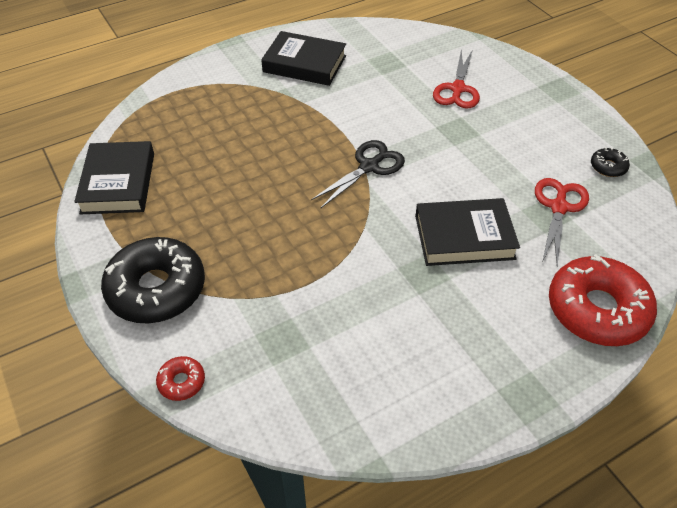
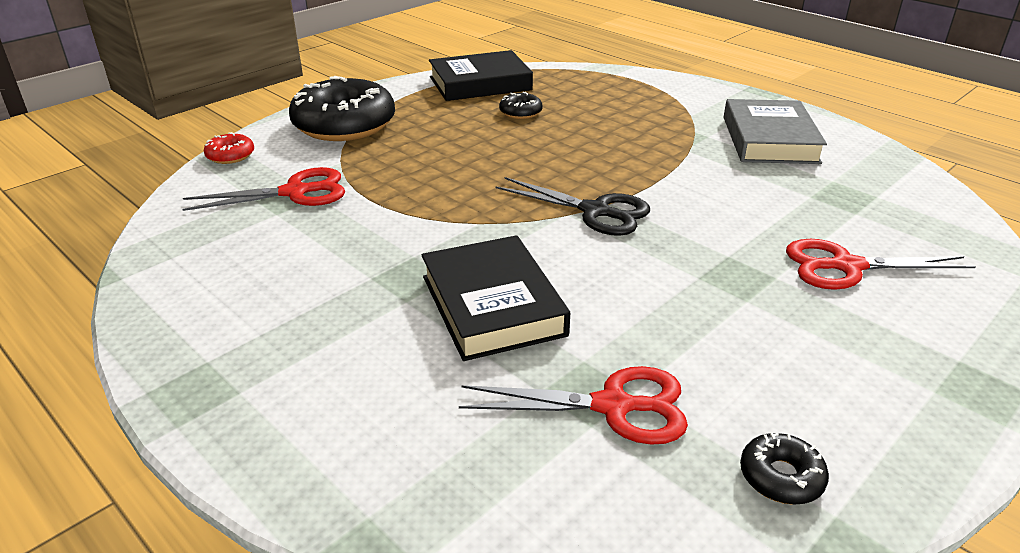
camera: 75 degrees right, 15 degrees down
(195, 170) = (520, 112): none -> black donut
(278, 332) = (295, 192): none -> red scissors
(304, 64) = (769, 140): black book -> grey book
(597, 309) = (373, 467): red donut -> none

